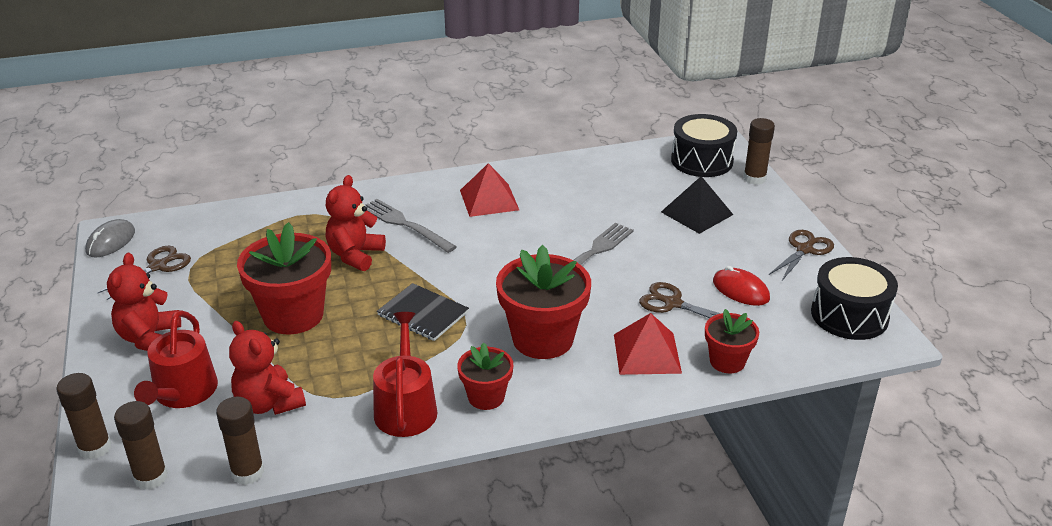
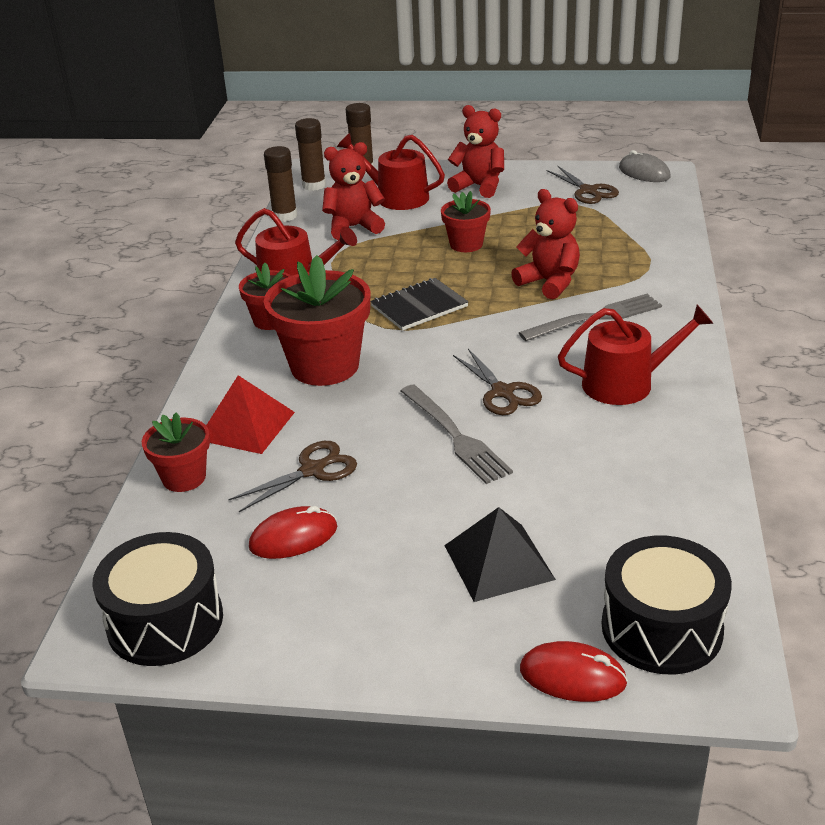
camera: 115 degrees right, 0 degrees up
(293, 315) = (466, 244): red flower pot -> red flower pot, size x0.56
(489, 200) = (626, 383): red pyramid -> red watering can
(754, 178) = (572, 676): brown glue stick -> red mouse
(804, 250) = (334, 645): brown scissors -> brown scissors (502, 392)

